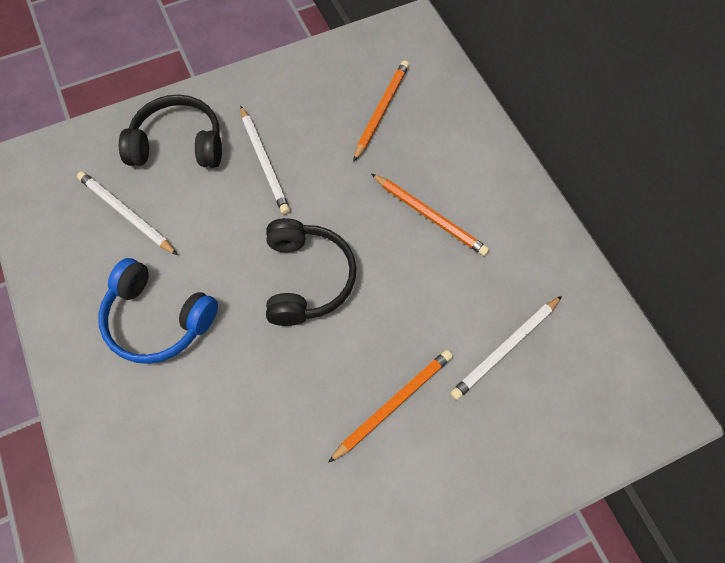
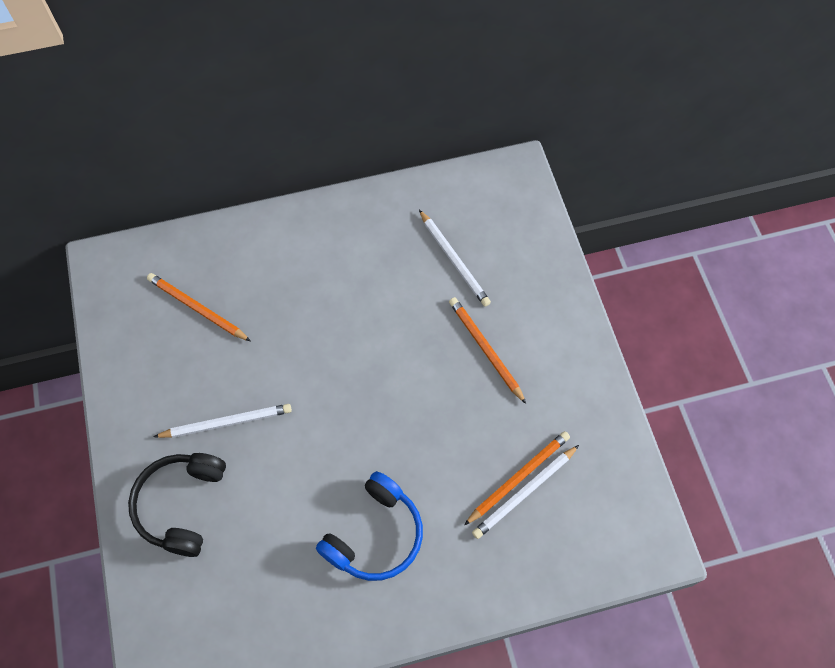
camera: 80 degrees left, 0 degrees up
(126, 214) = (253, 562): white pencil -> white pencil (524, 493)
(307, 279) = (361, 400): black headphones -> none
(430, 216) = (322, 289): orange pencil -> orange pencil (518, 477)

